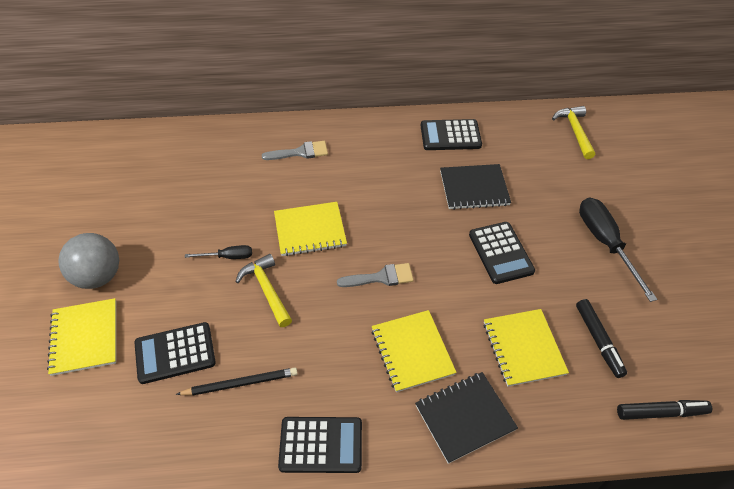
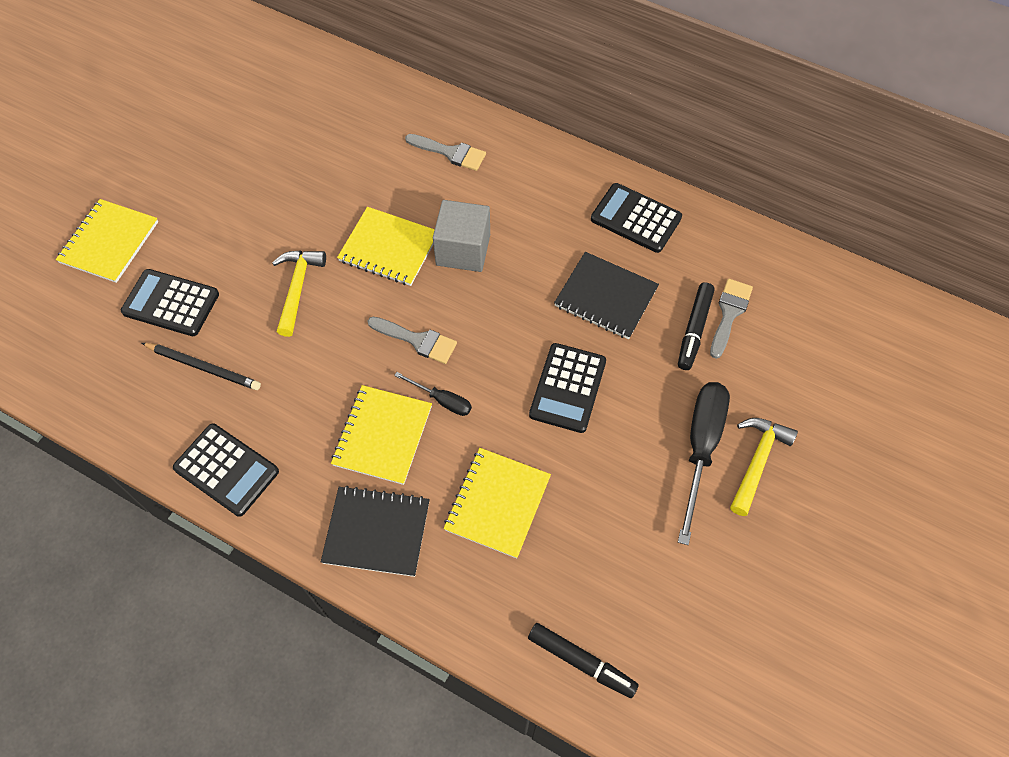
camera: 35 degrees right, 10 degrees up
(98, 276) = (161, 187): grey ball -> none
(228, 257) = (289, 232): black screwdriver -> black screwdriver (442, 400)
(361, 206) = (463, 250): none -> grey cube
(550, 161) = (729, 313): none -> grey brush
(575, 131) = (798, 293): yellow hammer -> yellow hammer (757, 461)
(598, 341) = (586, 547): black marker -> black marker (694, 330)

